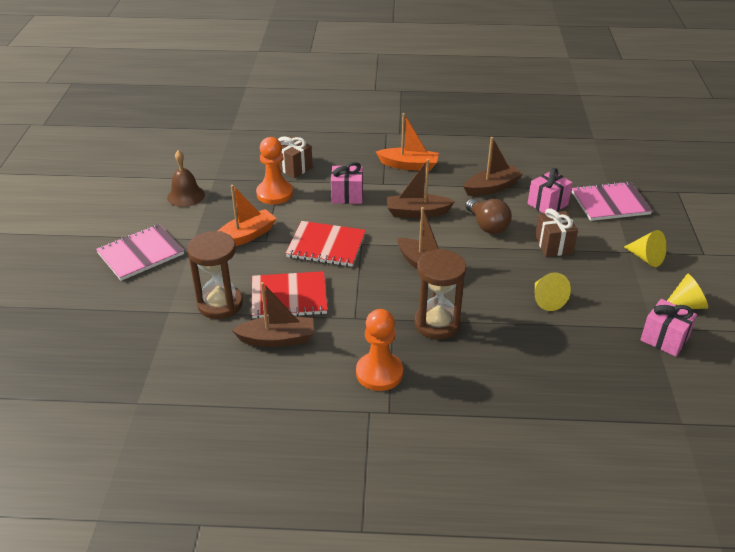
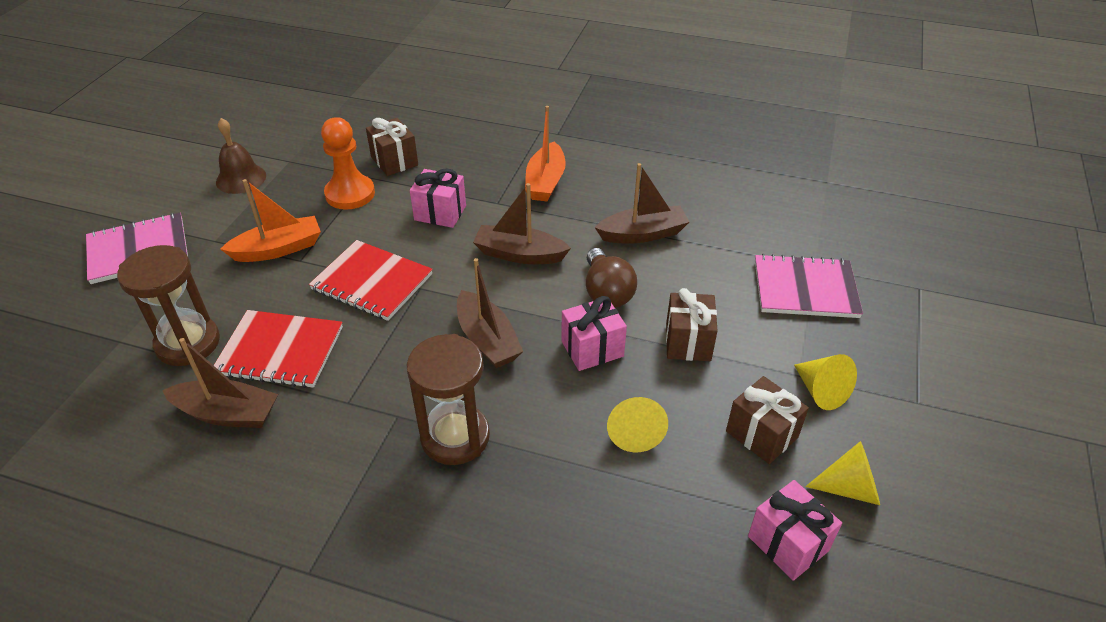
camera: 15 degrees right, 5 degrees up
(379, 373) = (331, 501): orange pawn -> none
(409, 165) = (545, 182): orange boat -> orange boat turned 75 degrees clockwise
(547, 204) = (710, 274): pink gift -> pink gift (592, 349)
(622, 287) = (761, 434): none -> brown gift

